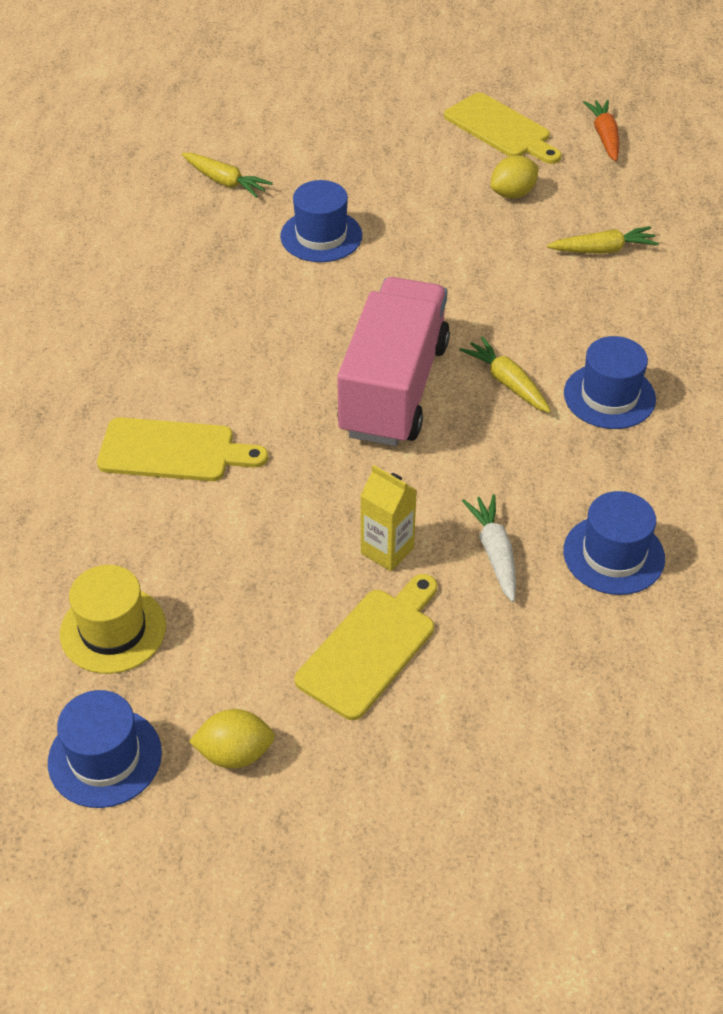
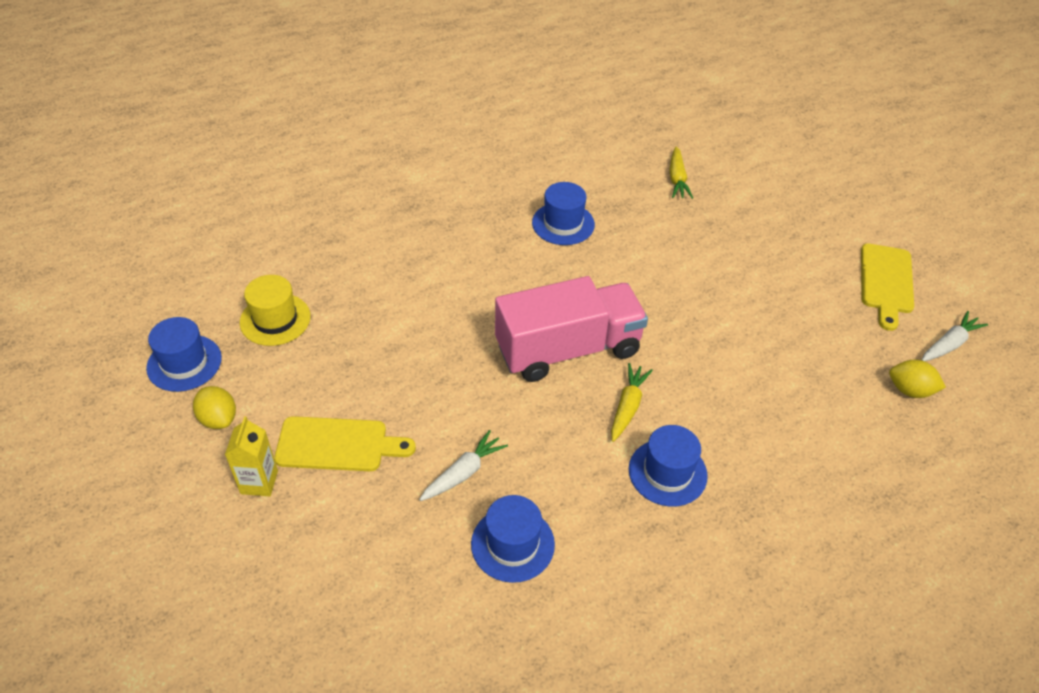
camera: 55 degrees right, 0 degrees up
(173, 451) = (428, 274): yellow cutting board -> none
(321, 236) = (674, 246): blue hat -> blue hat (563, 224)
(387, 550) = (423, 414): yellow carton -> yellow carton (259, 482)
(513, 193) = (823, 321): yellow lemon -> yellow lemon (910, 390)
(603, 250) = (819, 400): yellow carrot -> none
(604, 136) = (949, 344): orange carrot -> white carrot

